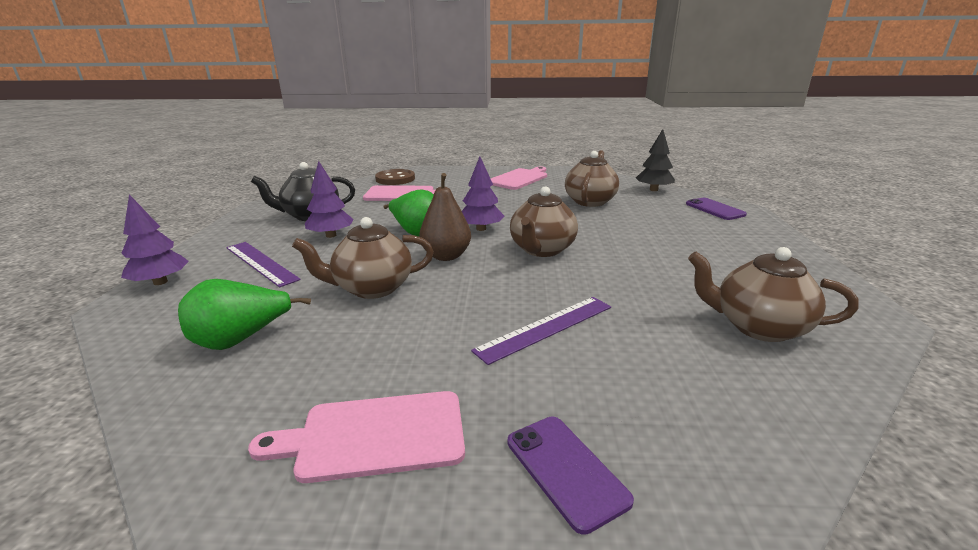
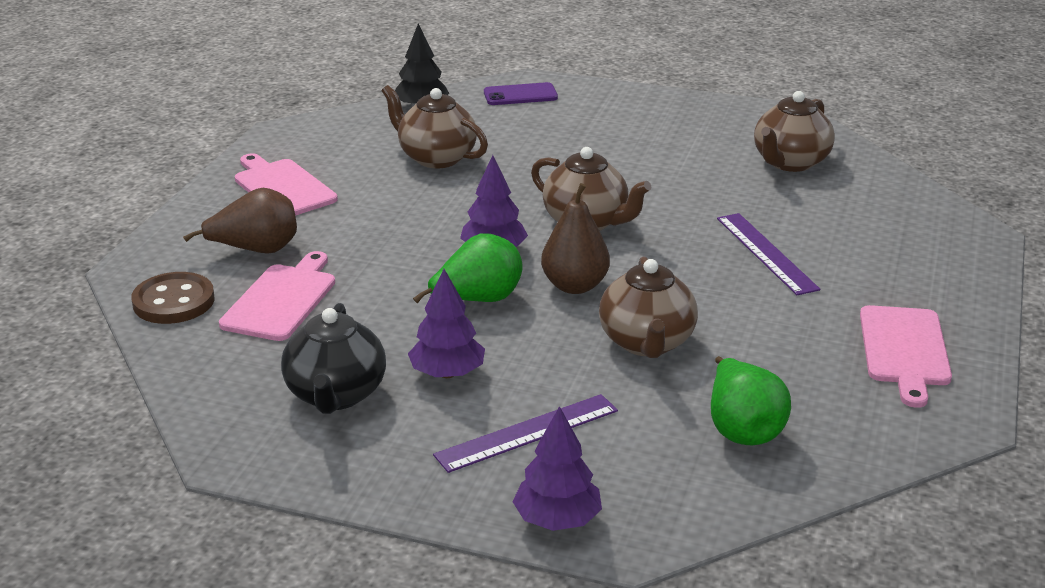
camera: 75 degrees left, 5 degrees up
(450, 184) = (256, 250): none -> brown pear
(565, 470) = (944, 279): purple phone -> none

